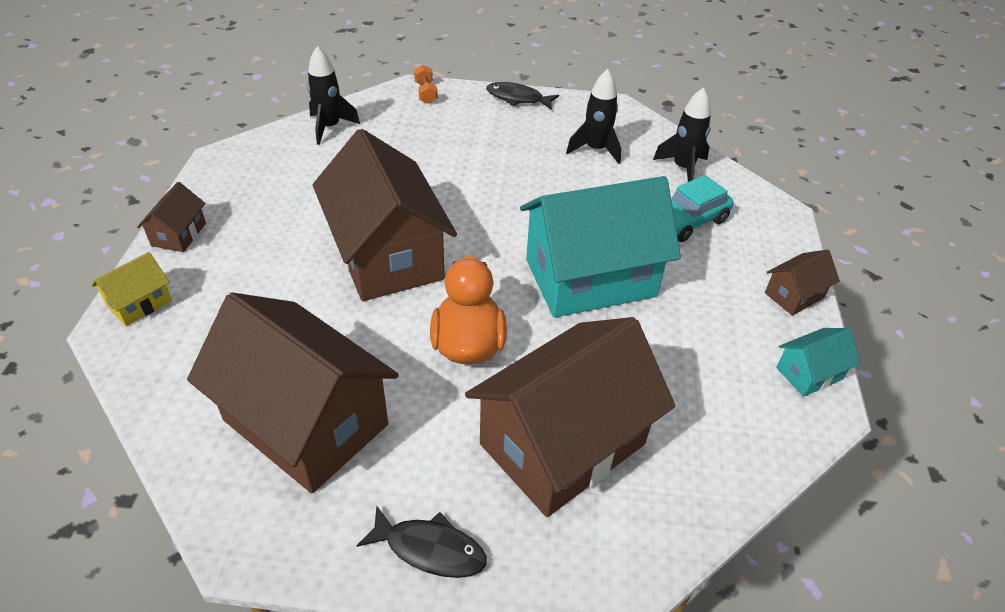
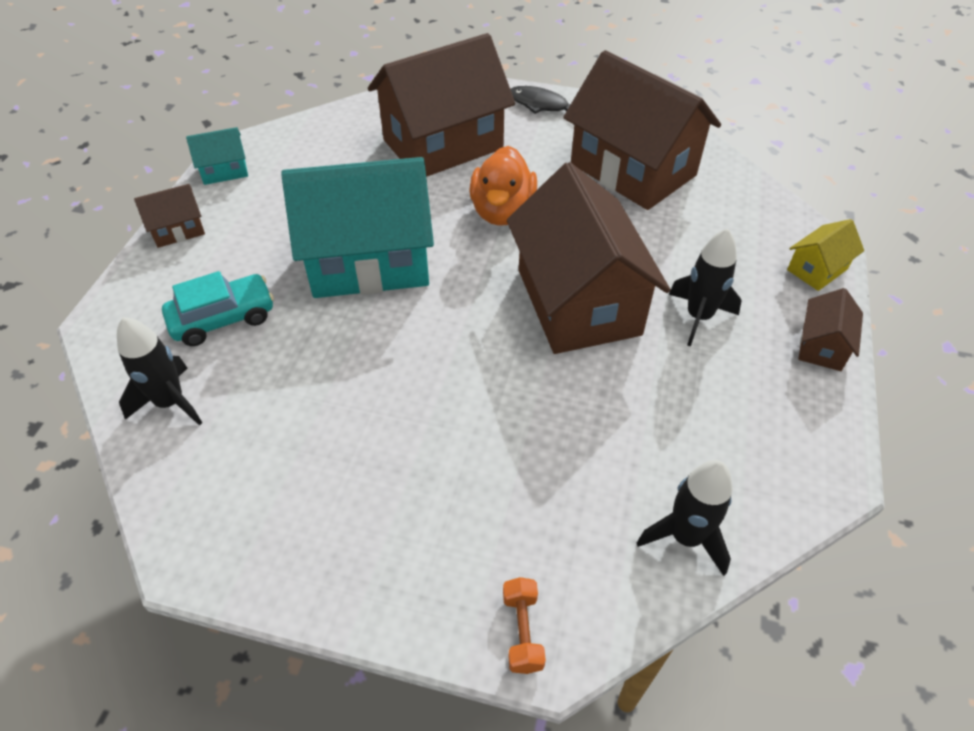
camera: 170 degrees left, 5 degrees up
(518, 98) = (353, 598): black fish -> none
(595, 149) = (274, 450): black rocket -> black rocket (698, 317)

